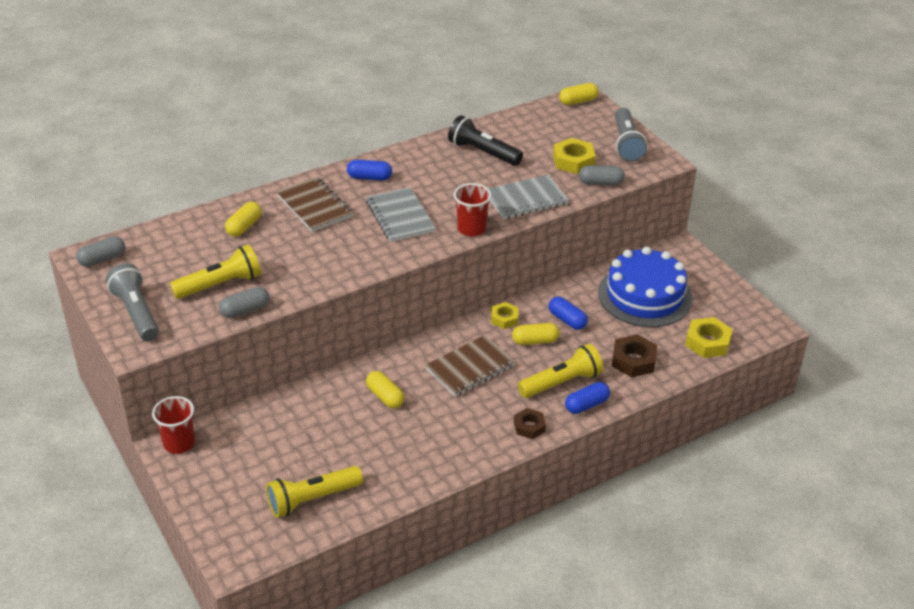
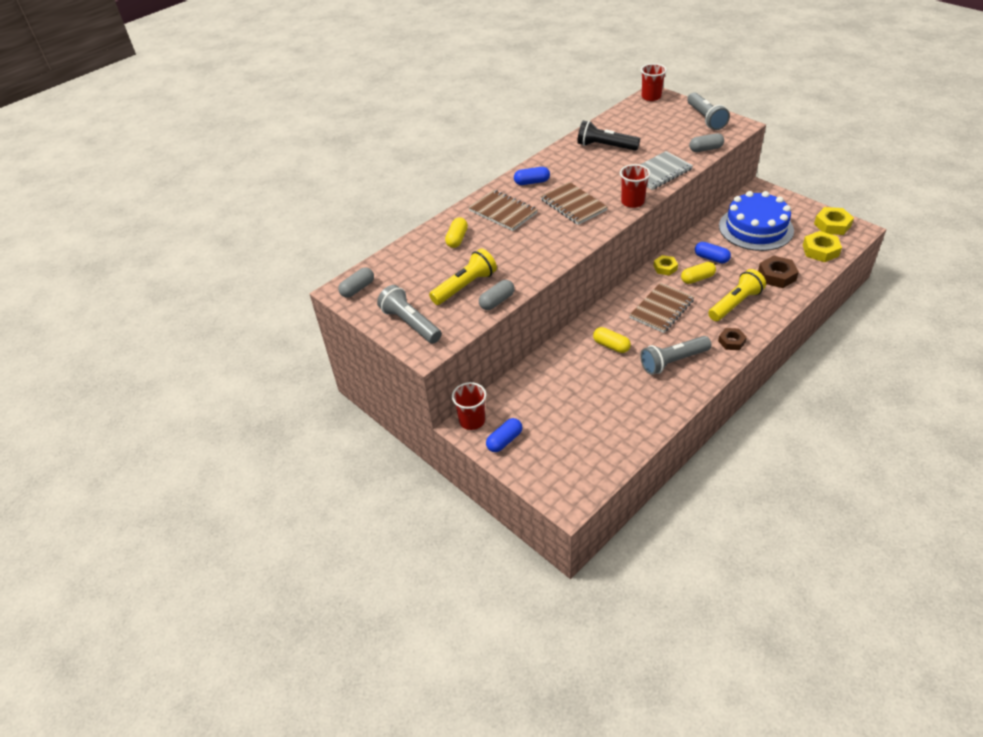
camera: 10 degrees left, 5 degrees up
(312, 499) = (601, 437): yellow flashlight -> none
(400, 216) = (573, 205): grey notebook -> brown notebook
(445, 433) = (673, 361): none -> grey flashlight
(573, 161) = (675, 138): yellow nut -> yellow nut (832, 225)
(578, 101) = (651, 97): yellow capsule -> red cup
(586, 405) = (763, 315): blue capsule -> blue capsule (504, 440)

